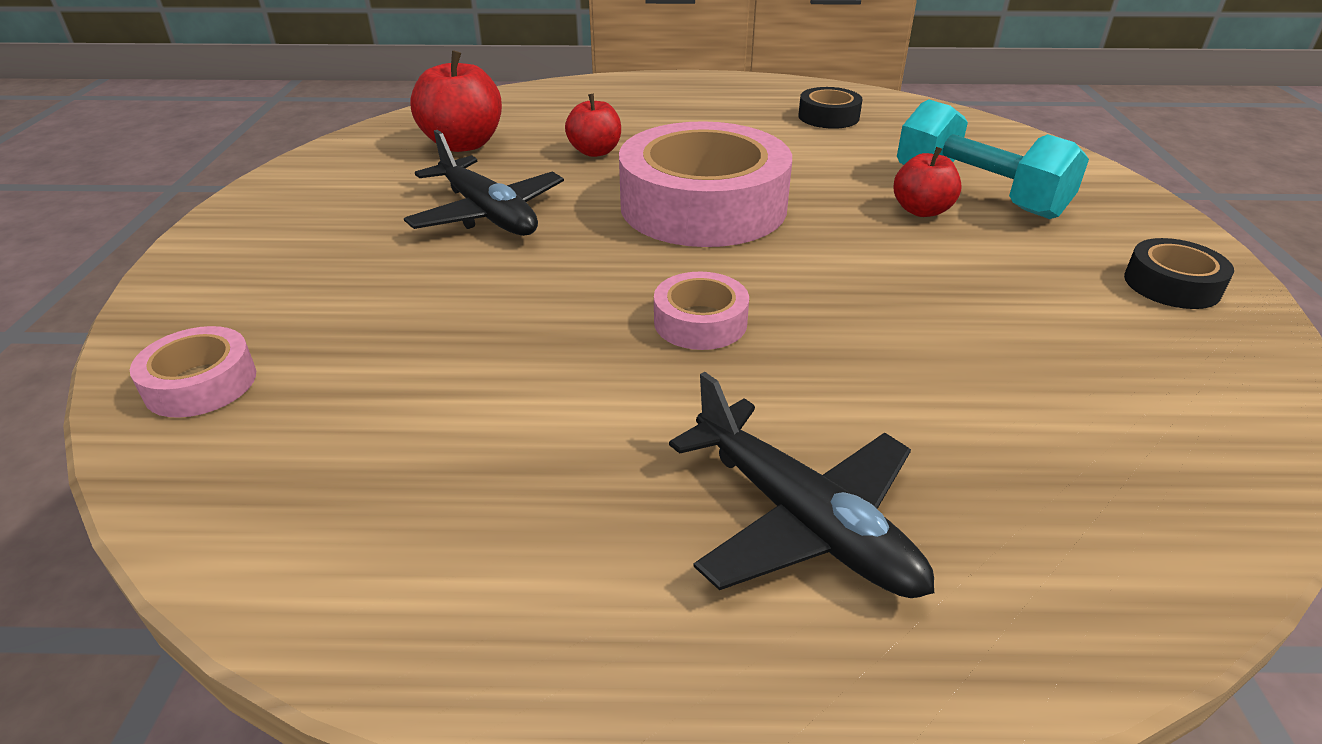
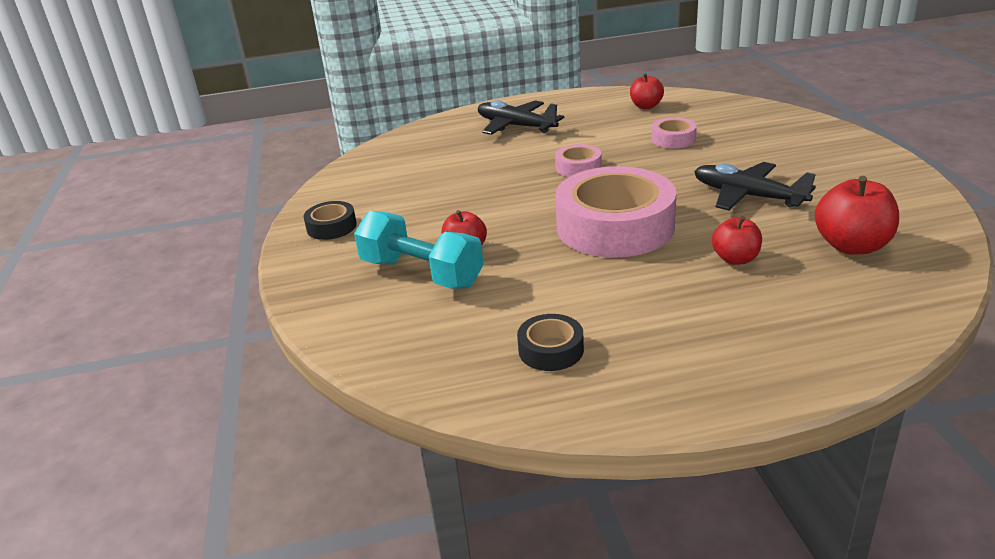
camera: 170 degrees right, 5 degrees down
(201, 383) = (761, 116): pink tape -> pink tape (673, 139)
(385, 514) = (646, 106): none -> red apple

